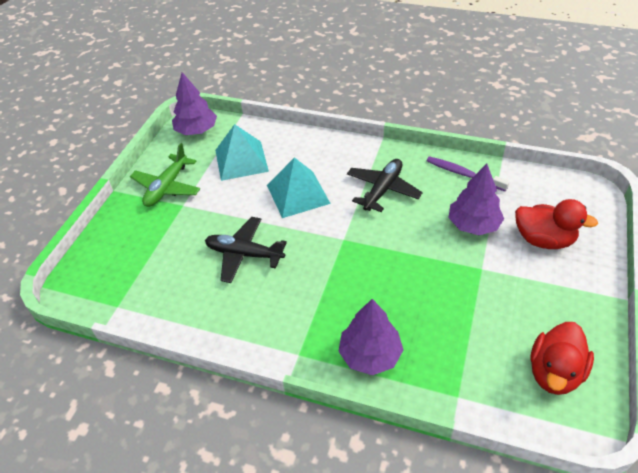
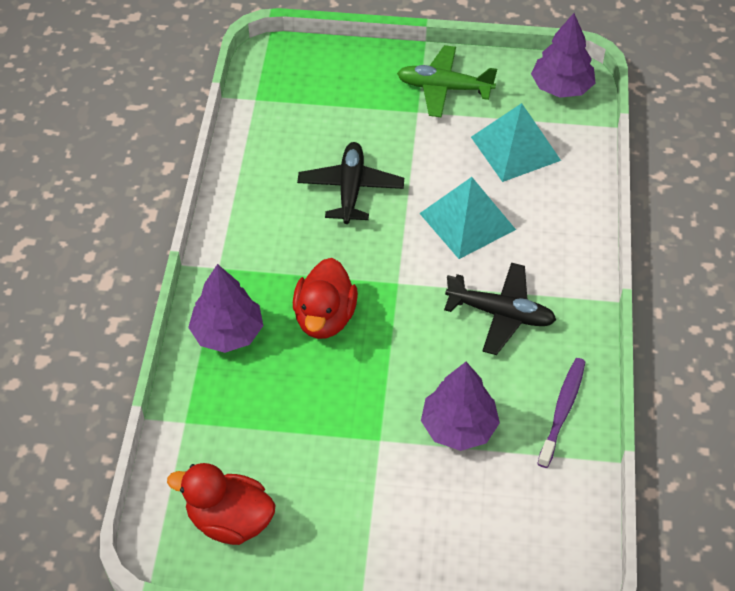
camera: 75 degrees right, 5 degrees up
(543, 240) = (449, 515): red duck -> red duck (325, 318)

